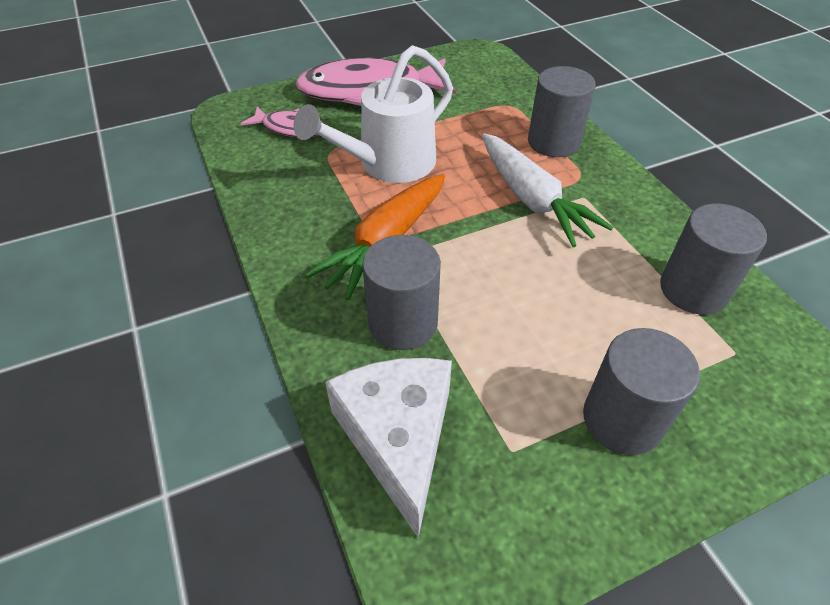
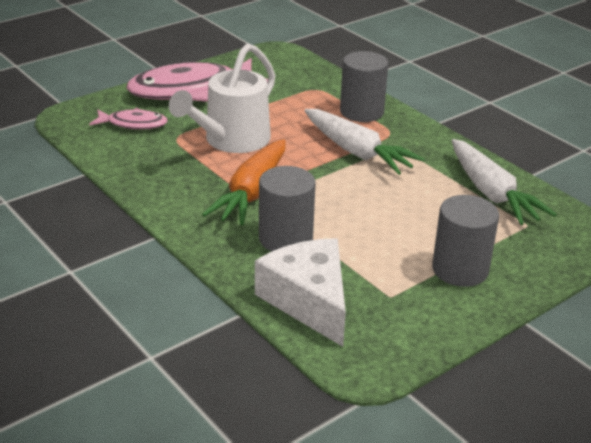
camera: 15 degrees left, 15 degrees down
(693, 290) = (491, 193): grey cylinder -> white carrot

